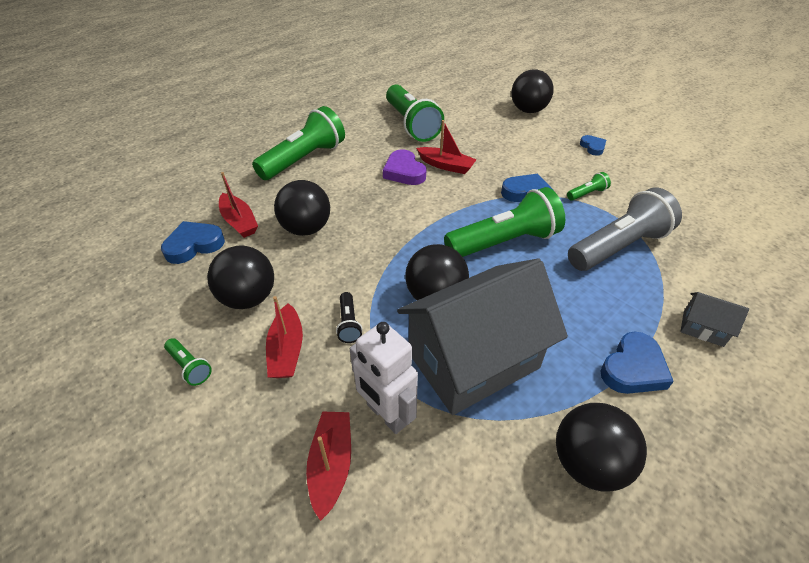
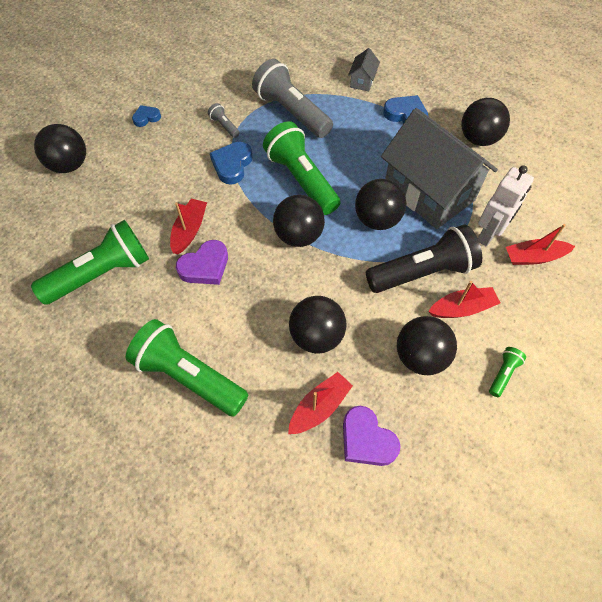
camera: 100 degrees left, 15 degrees up
(194, 245) = (366, 440): blue heart -> purple heart
(348, 324) = (422, 272): black flashlight -> black flashlight, size x2.35
(425, 231) = (298, 236): none -> black ball
(587, 194) = (224, 126): green flashlight -> grey flashlight

